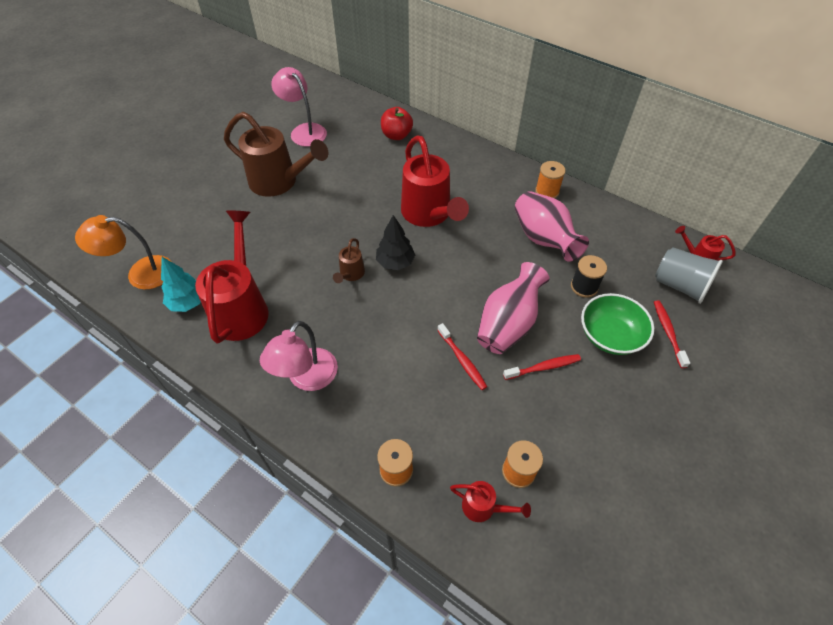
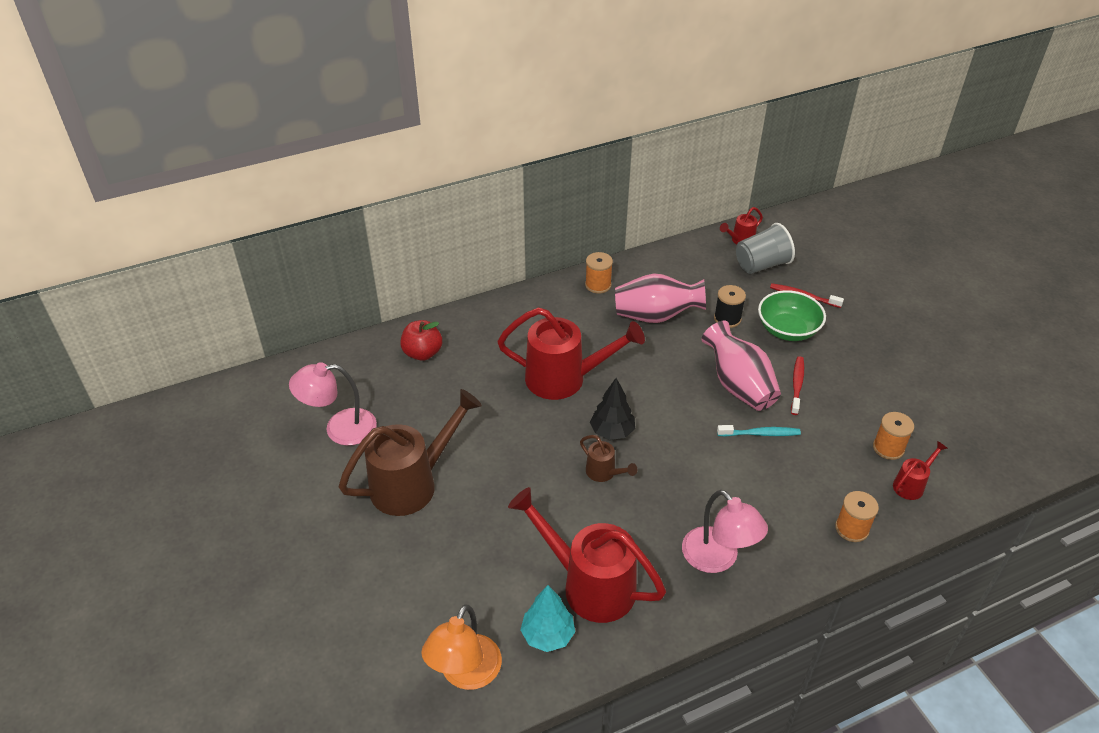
camera: 60 degrees left, 10 degrees down
(462, 360) = (760, 434): red toothbrush -> turquoise toothbrush

